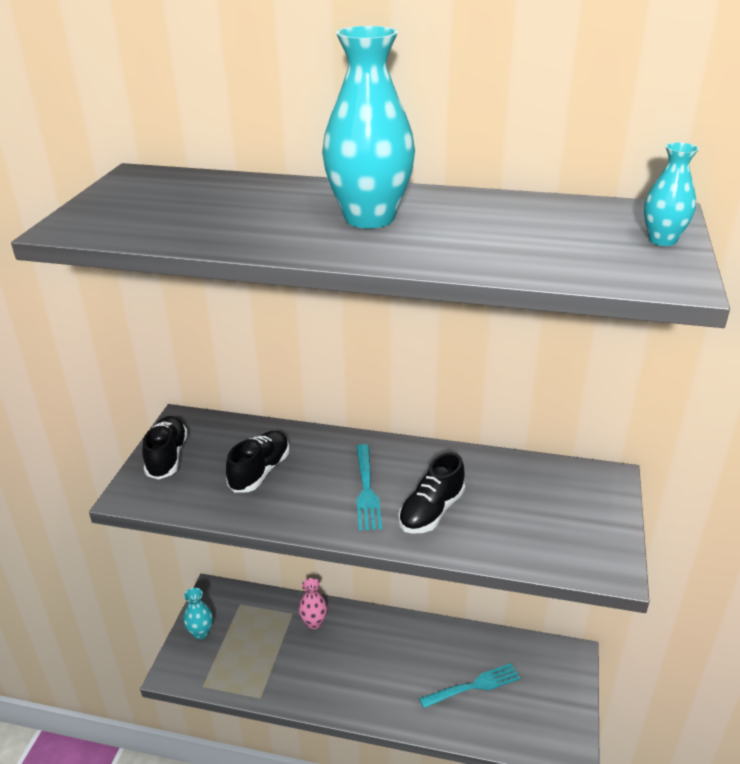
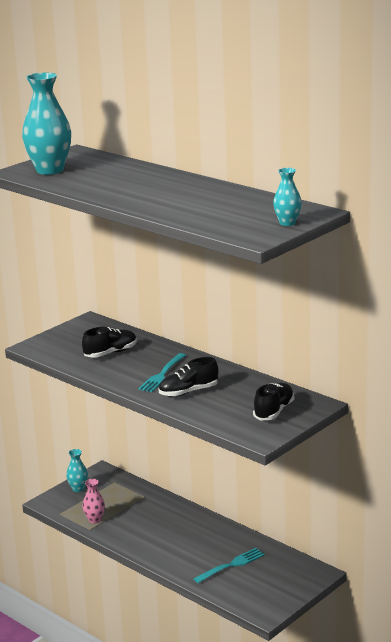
camera: 30 degrees right, 10 degrees down
(167, 457) = (65, 335): black shoe -> black shoe (274, 411)
(314, 622) = (154, 505): pink vase -> pink vase (94, 520)
(369, 218) = (159, 190): turquoise vase -> turquoise vase (50, 170)
(473, 686) = (231, 565): turquoise fork -> turquoise fork turned 45 degrees counterclockwise

